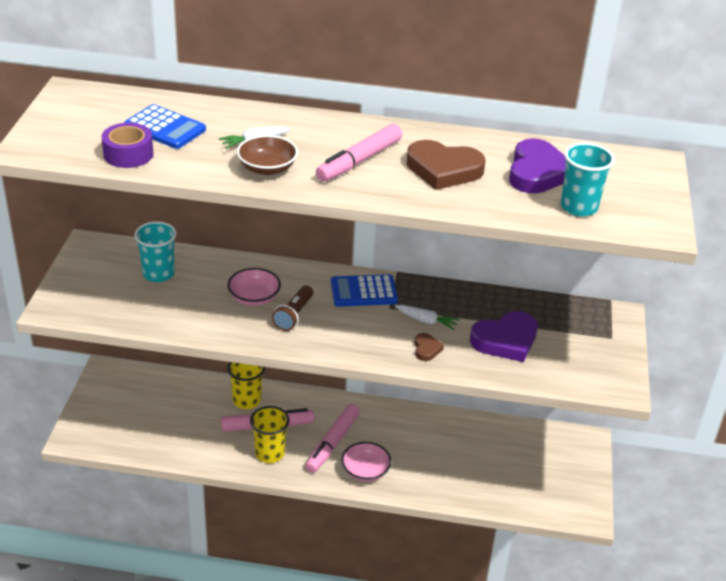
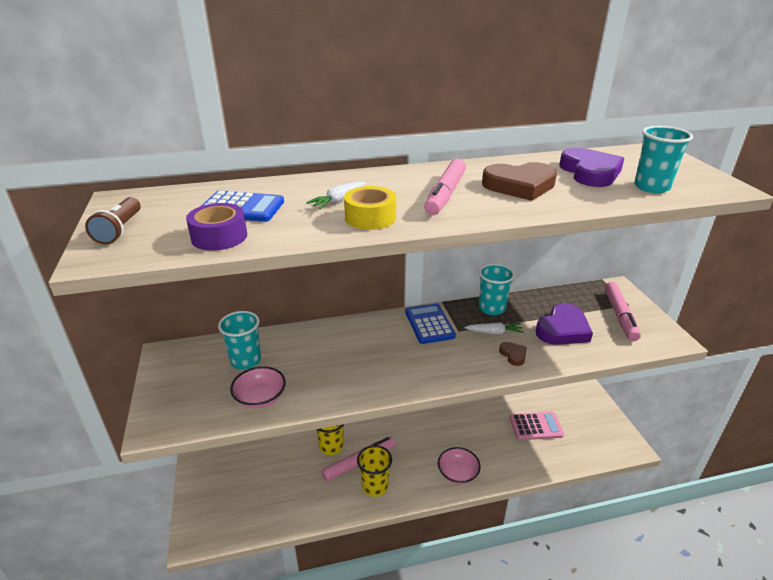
camera: 20 degrees left, 5 degrees down
(254, 298) = (344, 356): pink bowl -> pink bowl (260, 397)
(267, 168) = (370, 217): brown bowl -> yellow tape
(294, 315) = (388, 361): brown flashlight -> brown flashlight (120, 230)
(332, 443) = (418, 458): pink marker -> pink marker (620, 316)
(363, 292) = (429, 324): blue calculator -> blue calculator turned 105 degrees clockwise
(446, 295) = (492, 308): none -> turquoise cup
(489, 456) = (535, 426): none -> pink calculator

